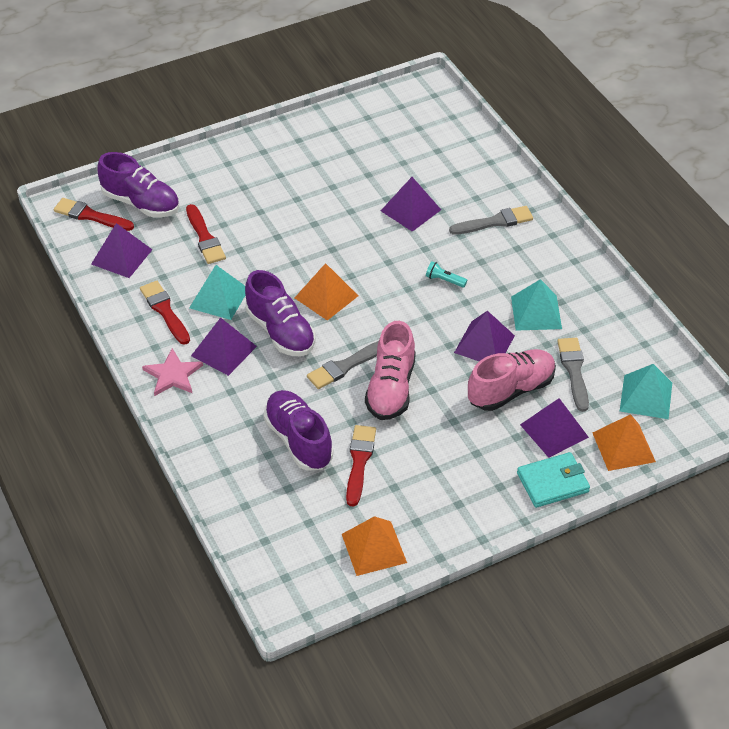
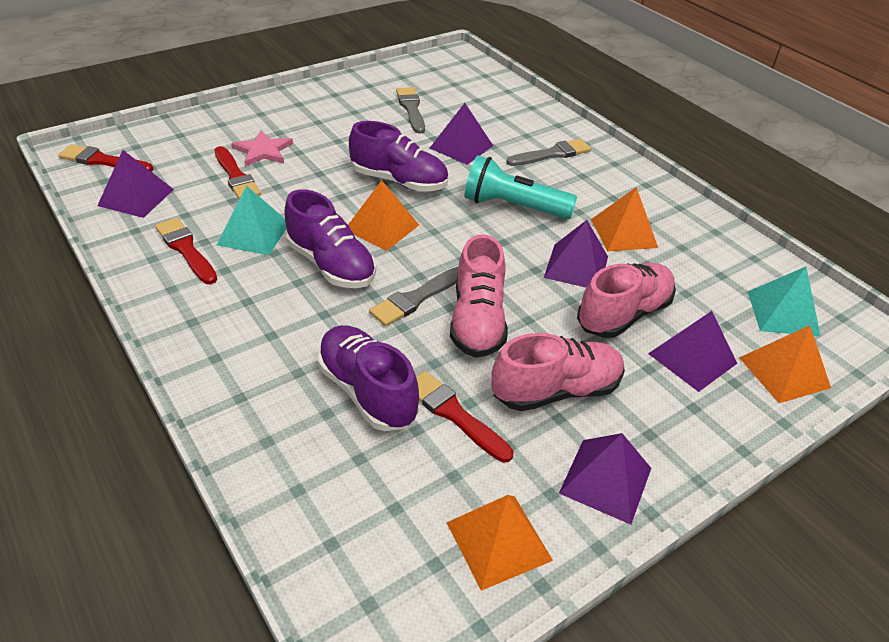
camera: 10 degrees left, 5 degrees down
(141, 203) = (163, 148): purple shoe -> purple shoe (399, 181)
(173, 375) = (193, 320): pink star -> pink star (263, 151)
(224, 351) = (261, 289): purple pyramid -> purple pyramid (606, 480)
(359, 461) = (454, 414): red brush -> red brush turned 45 degrees counterclockwise
(439, 449) = (556, 391): none -> pink shoe
(444, 280) = (513, 207): turquoise flashlight -> turquoise flashlight, size x2.34
(536, 312) = (623, 233): turquoise pyramid -> orange pyramid
(553, 482) = (716, 424): turquoise wallet -> none
(574, 371) = (688, 290): grey brush -> grey brush (411, 109)

